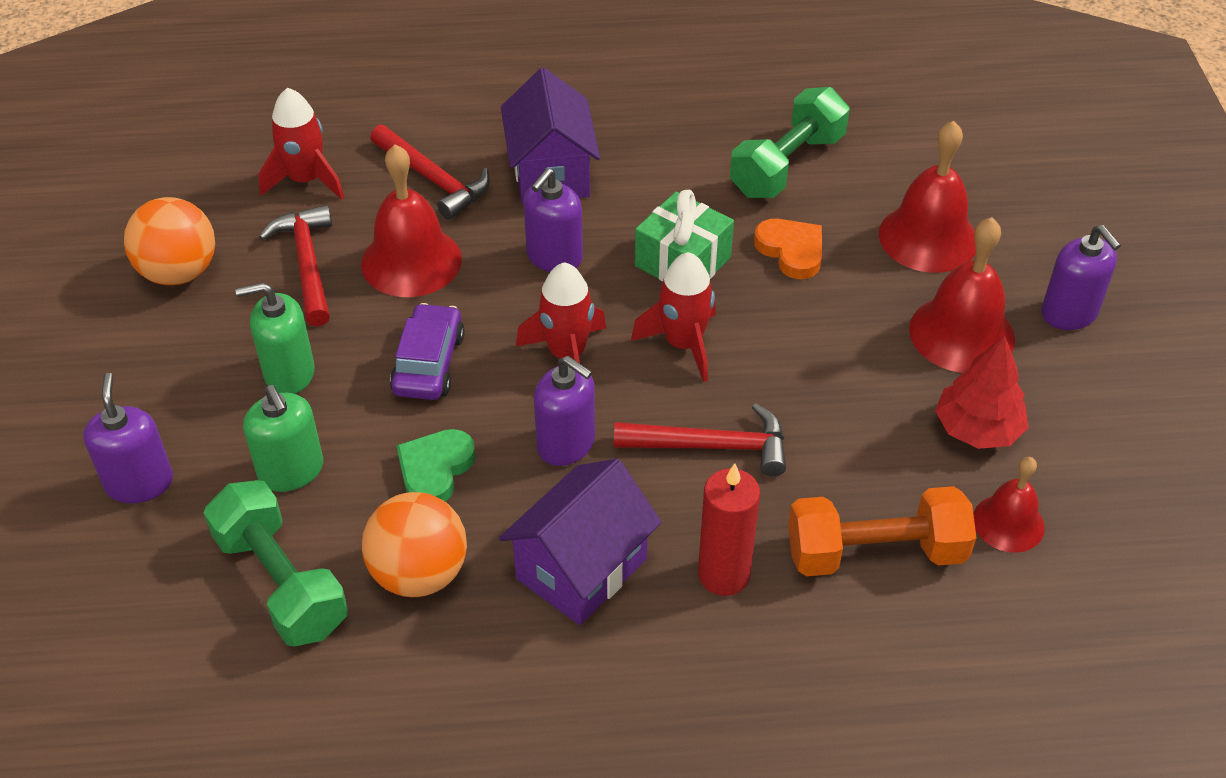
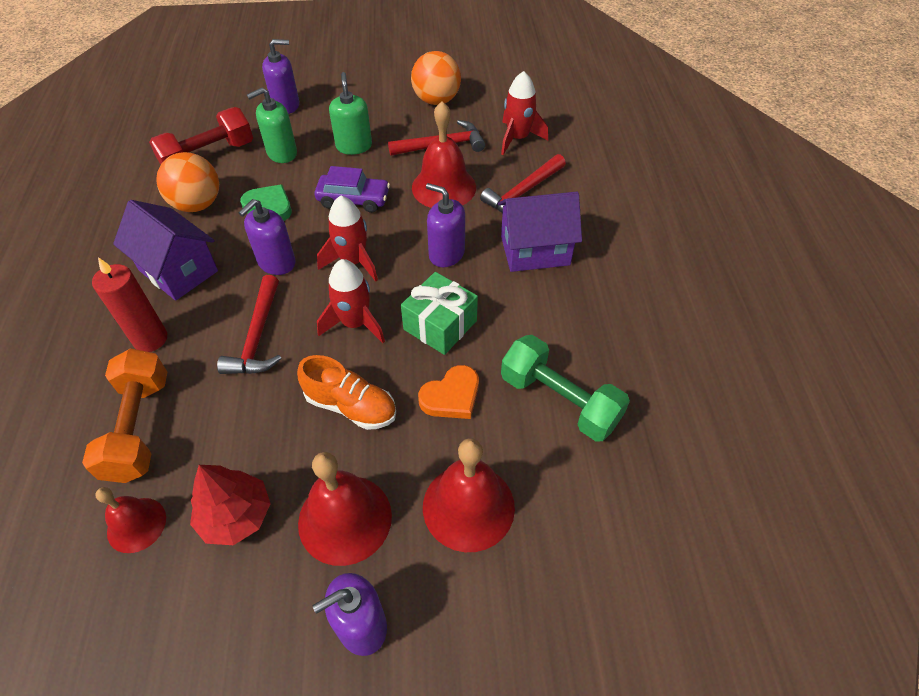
camera: 90 degrees right, 5 degrees up
(281, 582) = (208, 156): green dumbbell -> red dumbbell
(815, 339) = (351, 406): none -> orange shoe

